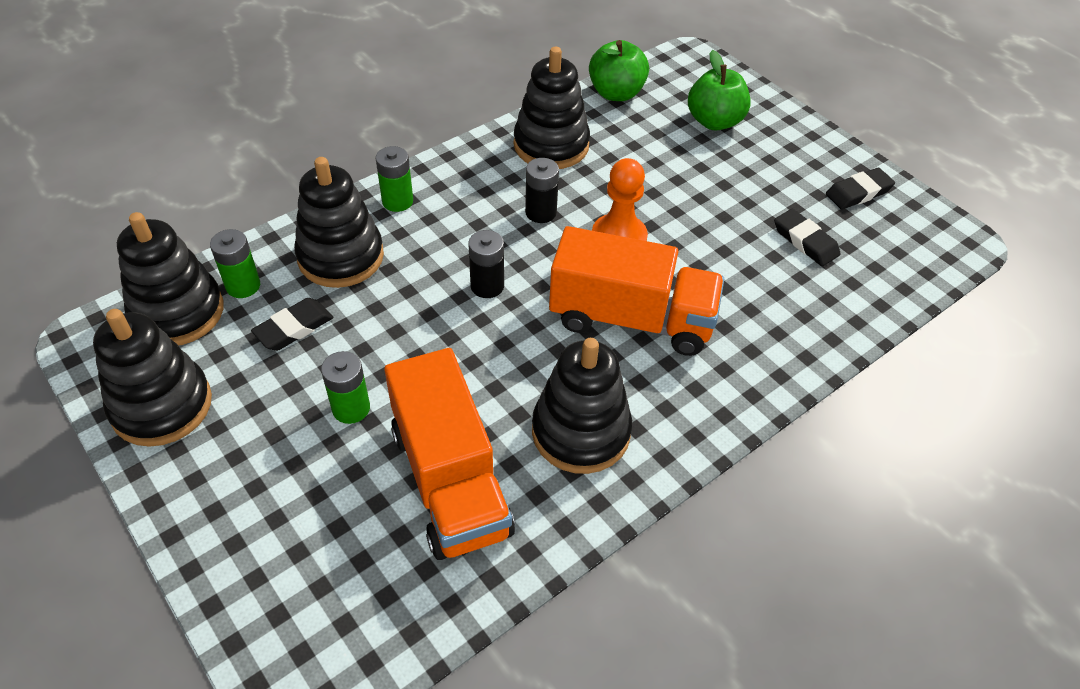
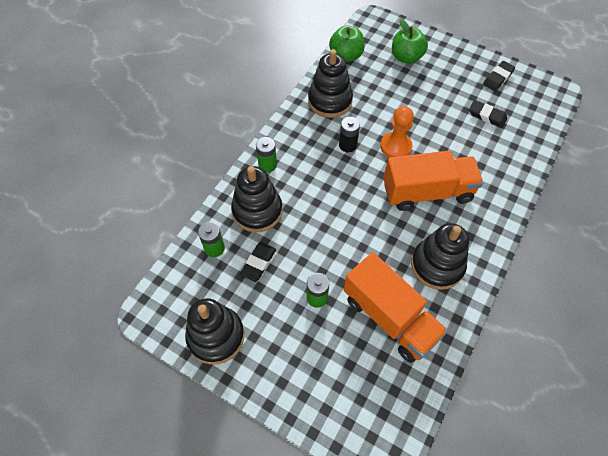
camera: 20 degrees left, 10 degrees up
(177, 312) = (188, 278): black stacking toy -> none
(487, 286) = (345, 200): black battery -> none

